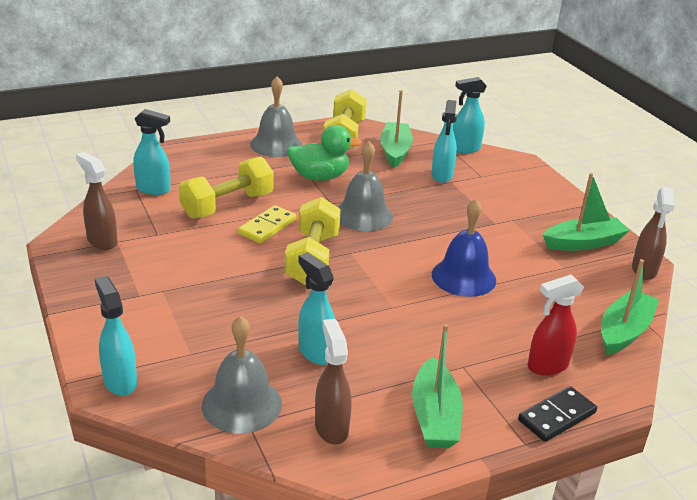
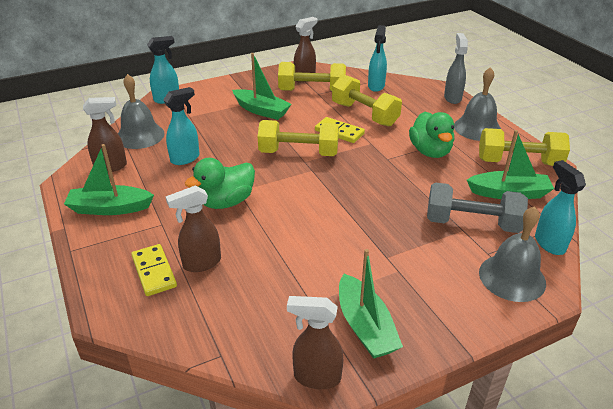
camera: 90 degrees right, 5 degrees up
(147, 238) = (312, 91): none -> yellow dumbbell
(203, 146) = (452, 98): none -> grey spray bottle
(363, 215) = (373, 175): grey bell -> grey bell (512, 277)
(416, 316) = (226, 202): none -> green duck
(442, 176) = (472, 223): turquoise spray bottle -> grey dumbbell
(463, 277) = (284, 230): blue bell -> none
(526, 332) = (201, 263): none -> brown spray bottle
(547, 366) = (154, 272): red spray bottle -> yellow domino
(556, 416) = (92, 271): black domino -> none
(624, 331) = (199, 335): green boat -> green boat (261, 110)

